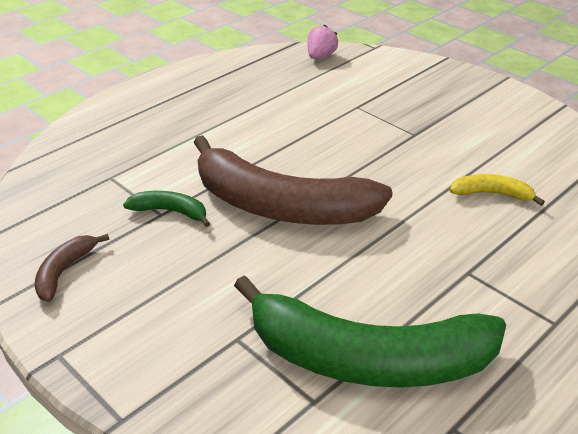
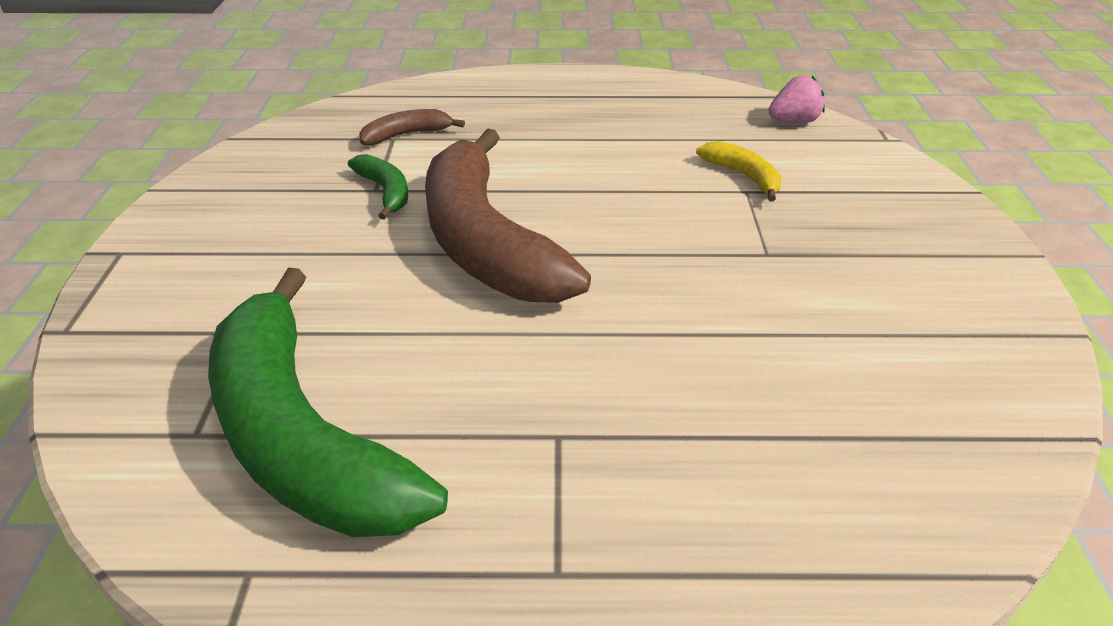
camera: 45 degrees right, 0 degrees up
(64, 271) = (232, 192): brown banana -> brown banana (406, 135)
(491, 194) = (749, 373): yellow banana -> yellow banana (743, 176)

